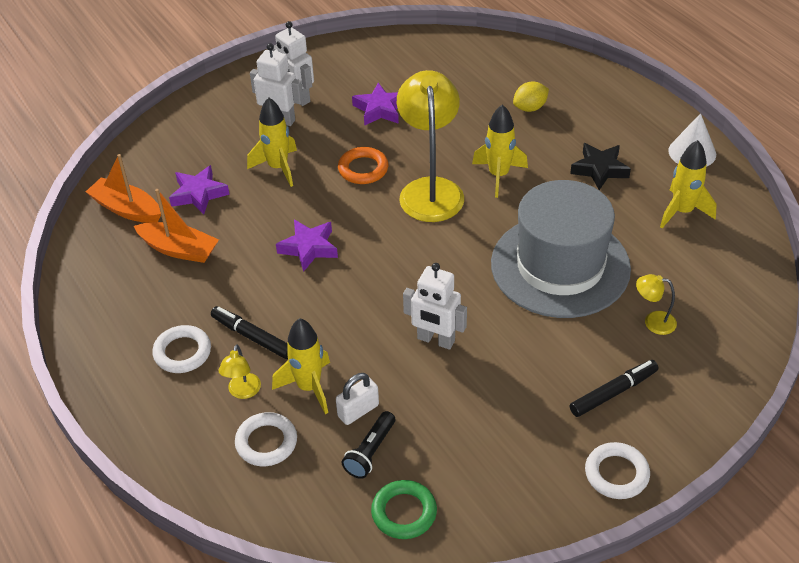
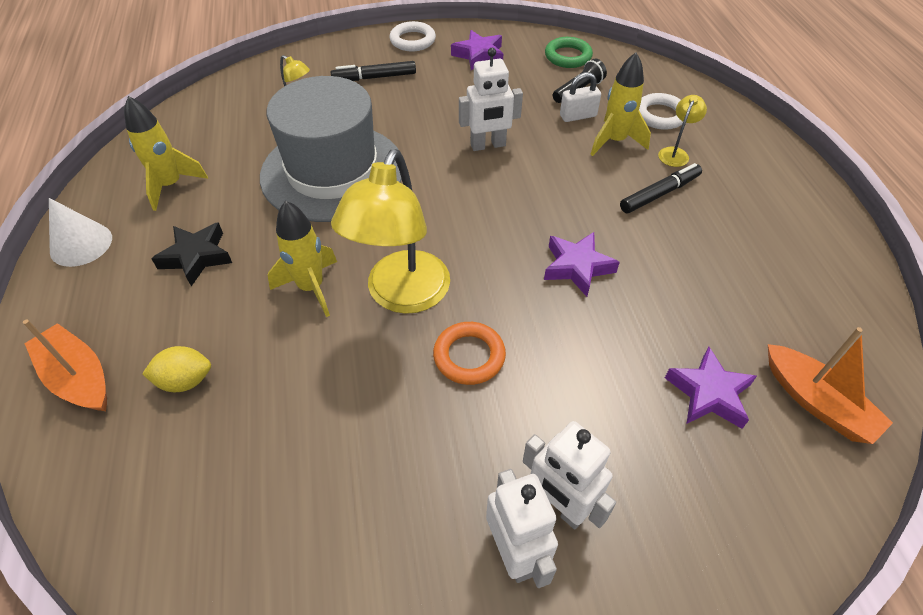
camera: 160 degrees left, 5 degrees up
(179, 249) = (737, 314): orange boat -> orange boat (78, 377)
(182, 352) = (732, 199): white ring -> none
(252, 337) = (659, 194): black marker -> black marker turned 90 degrees counterclockwise
(278, 168) = (586, 401): yellow rocket -> none
(380, 109) = (392, 464): purple star -> purple star (479, 55)
(435, 340) = (488, 145): white robot -> white robot turned 120 degrees clockwise

